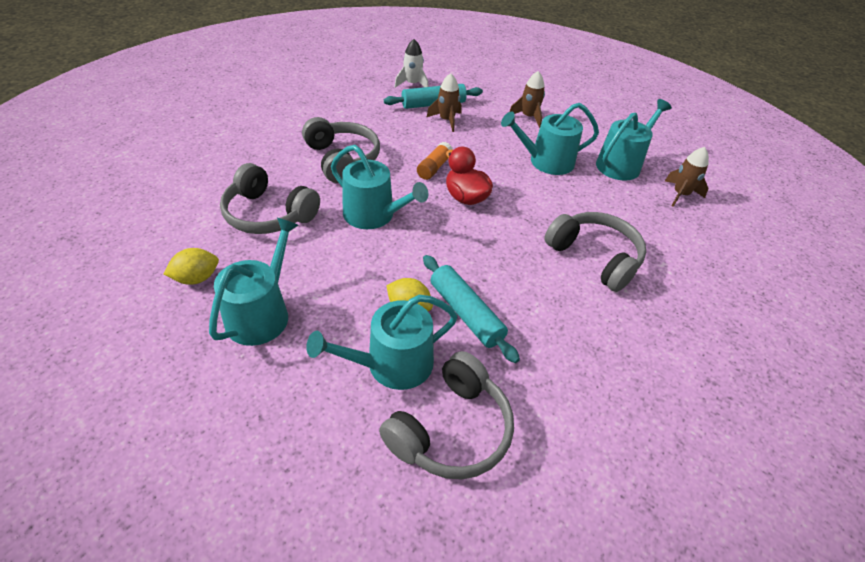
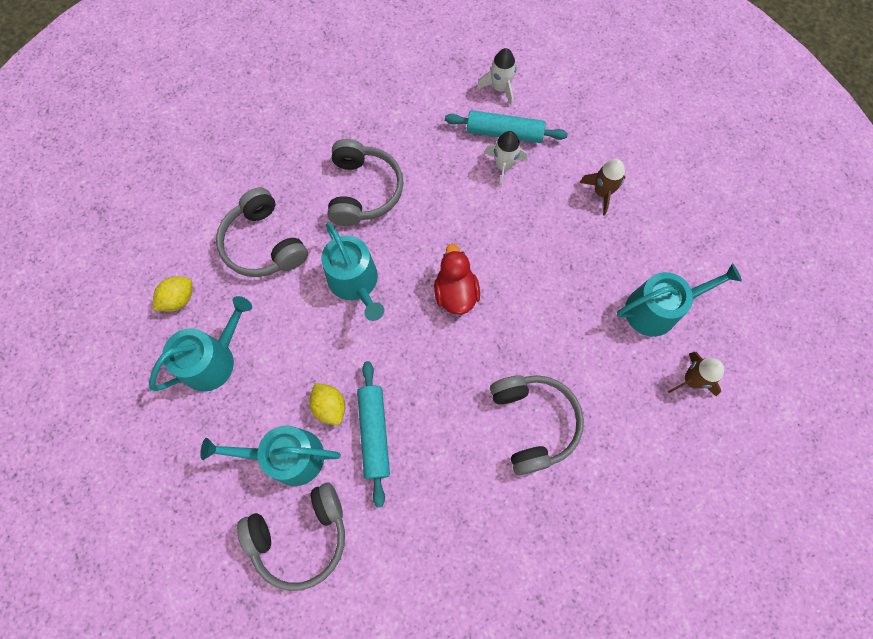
camera: 30 degrees right, 25 degrees up
(197, 278) = (179, 299): yellow lemon -> yellow lemon turned 45 degrees counterclockwise
(434, 167) = (448, 237): orange glue stick -> none
(447, 120) = (503, 166): brown rocket -> white rocket
(546, 162) = (573, 273): turquoise watering can -> none

